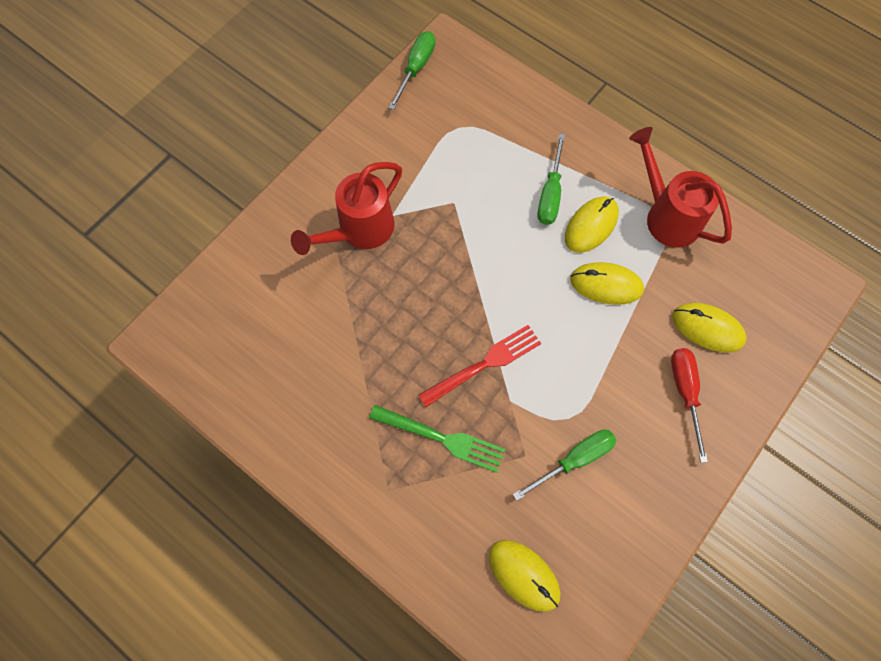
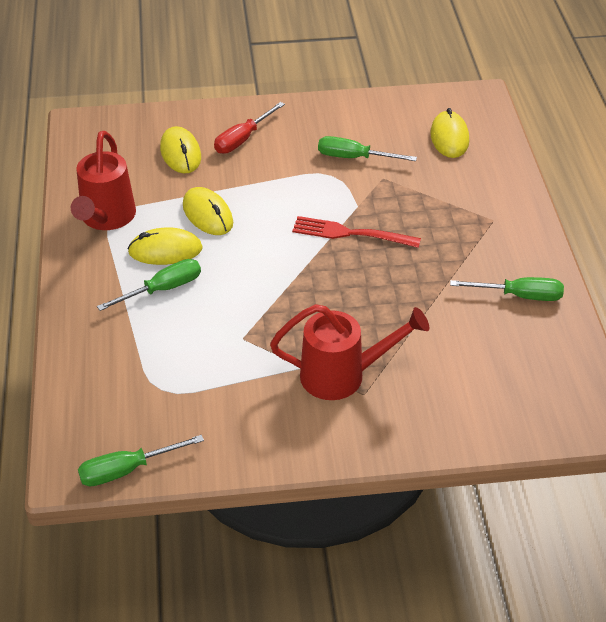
camera: 135 degrees left, 25 degrees down
(299, 415) = (519, 296): none -> green screwdriver
(441, 438) = (427, 219): green fork -> none

